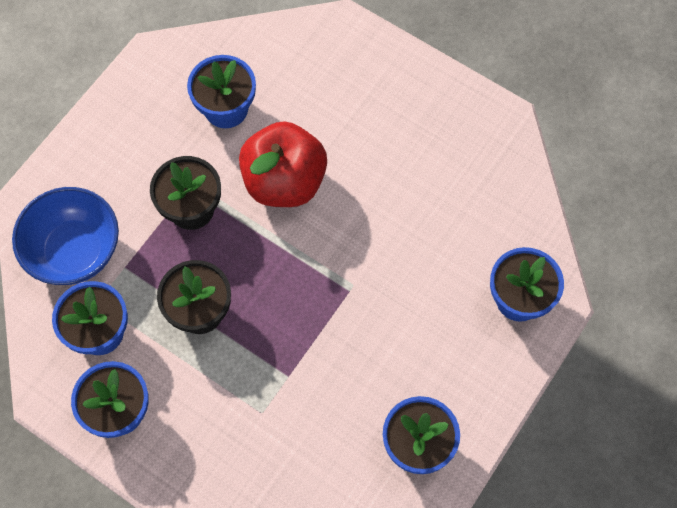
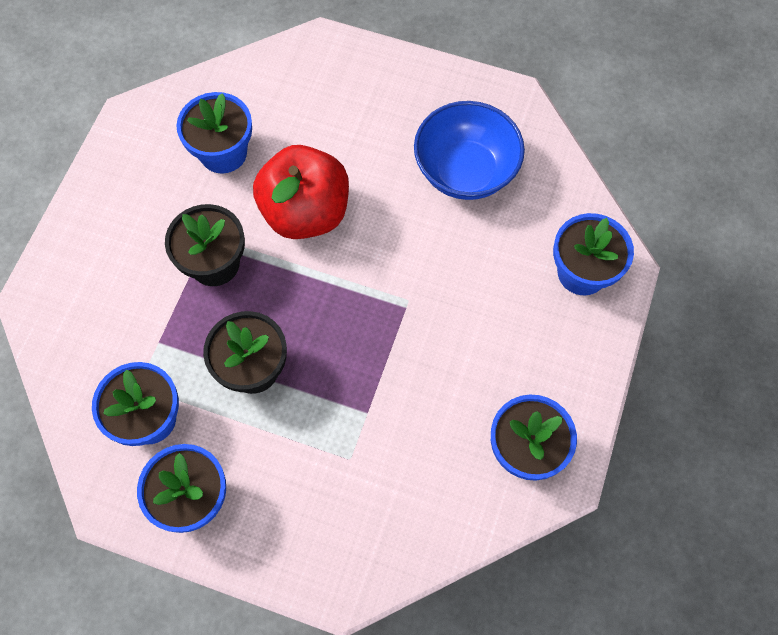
camera: 15 degrees left, 0 degrees up
(75, 251) = (99, 338): blue bowl -> blue bowl (465, 171)

